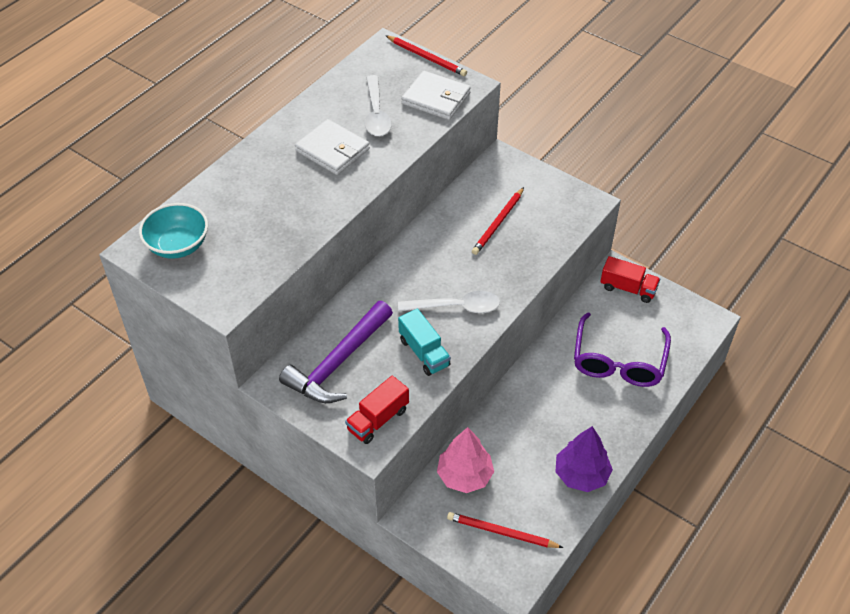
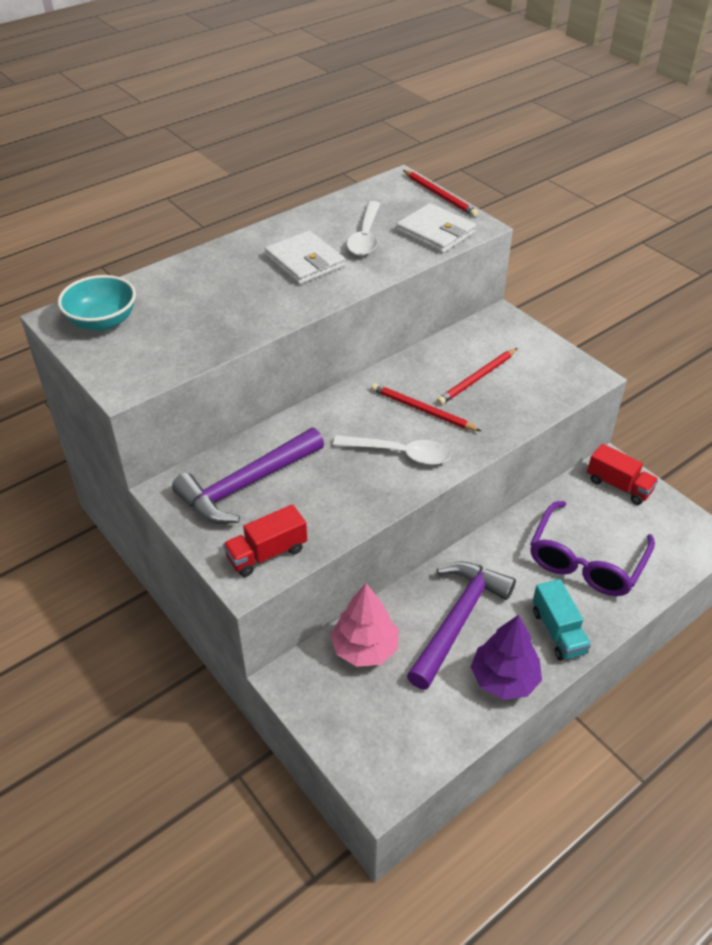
camera: 15 degrees right, 5 degrees down
(424, 352) = (346, 493): turquoise truck -> turquoise truck (558, 631)
(501, 532) = (387, 723): red pencil -> red pencil (422, 410)
(531, 435) = (458, 620): none -> purple hammer

